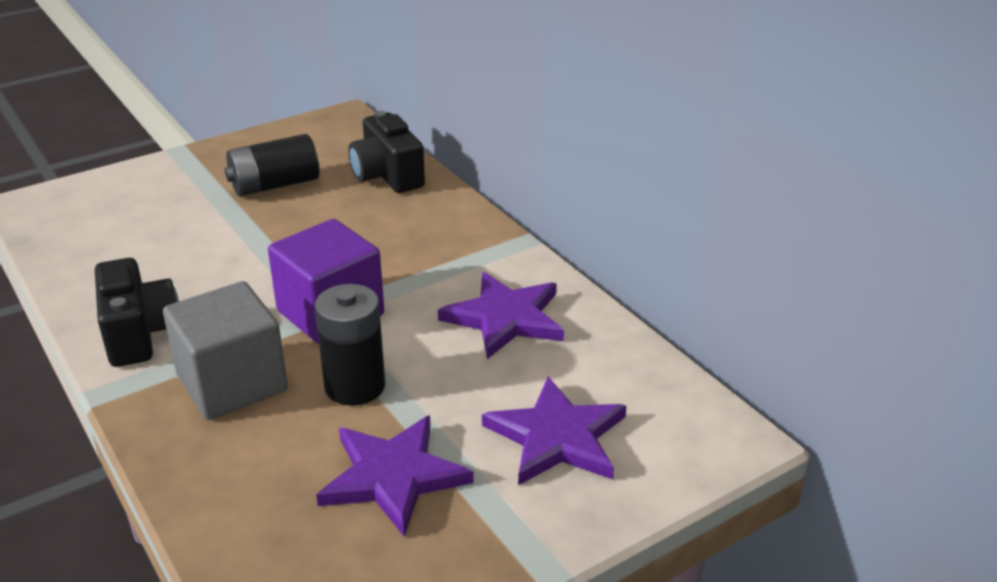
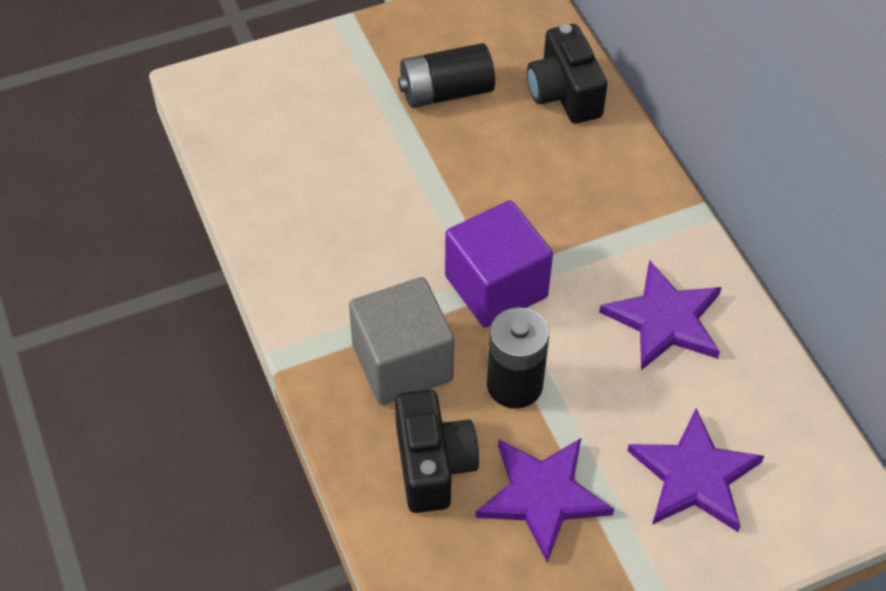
camera: 10 degrees right, 20 degrees up
(139, 334) = (316, 286): black camera -> black camera (432, 464)

